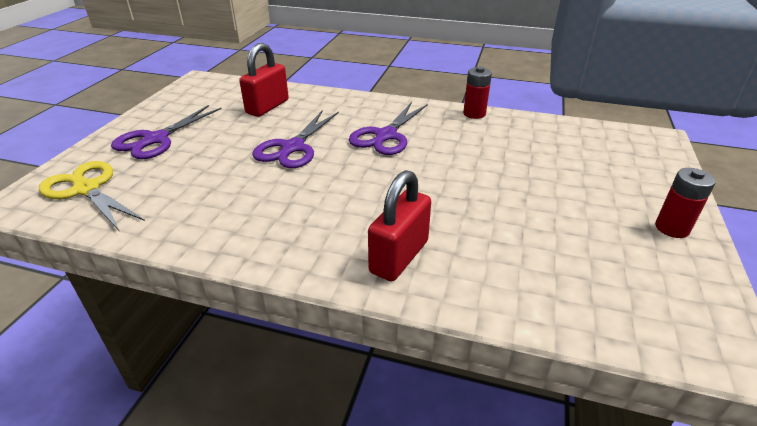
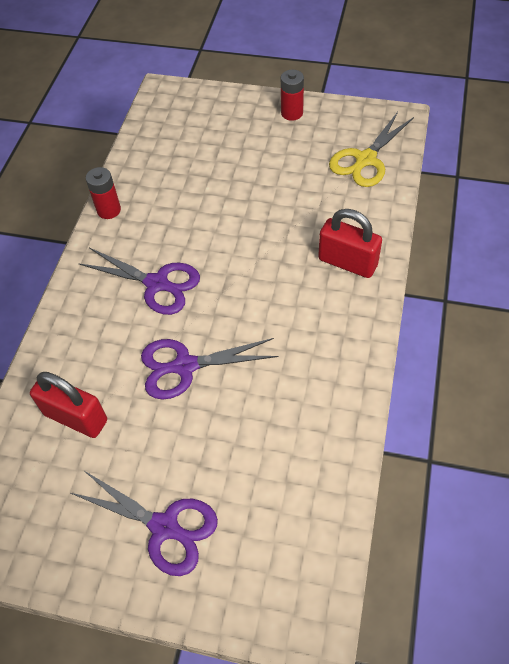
camera: 90 degrees left, 20 degrees up
(86, 189) = (282, 556): yellow scissors -> yellow scissors (365, 160)
(292, 148) = (184, 366): purple scissors -> purple scissors turned 150 degrees clockwise

